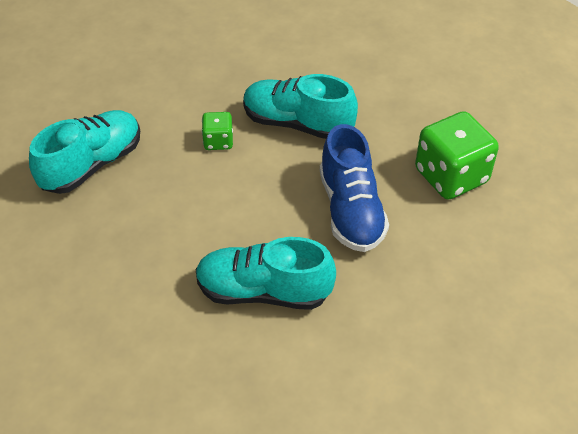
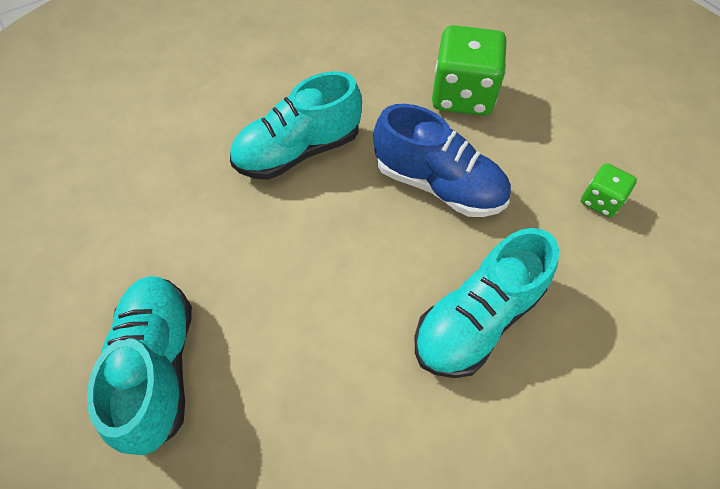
camera: 50 degrees left, 10 degrees up
(218, 141) = (253, 226): green dice -> green dice (600, 201)

